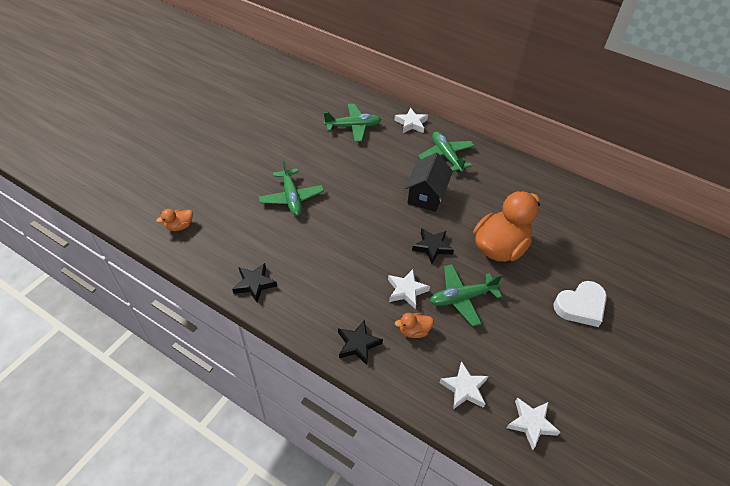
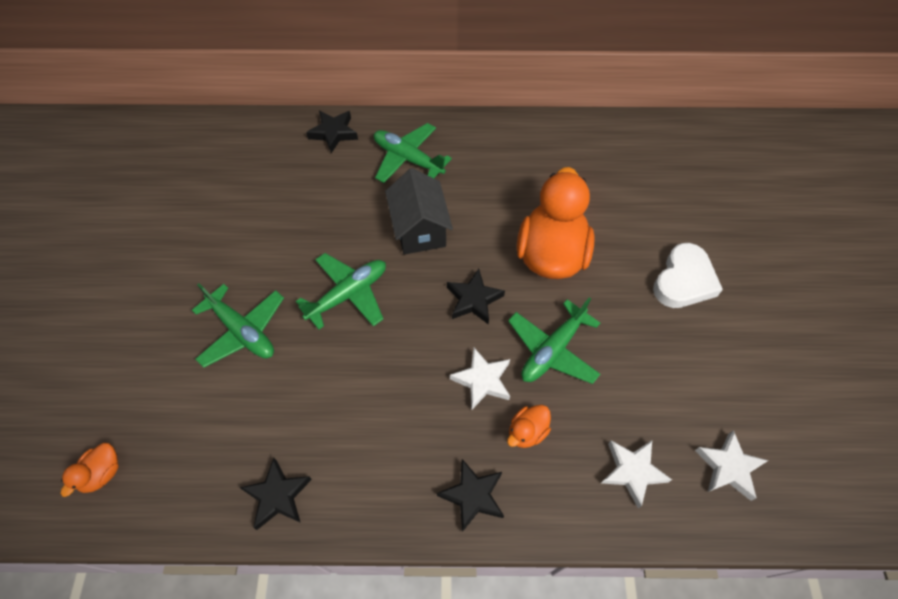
camera: 30 degrees left, 10 degrees up
(353, 127) = (258, 176): green plane -> green plane (348, 294)
(411, 123) = (333, 133): white star -> black star

